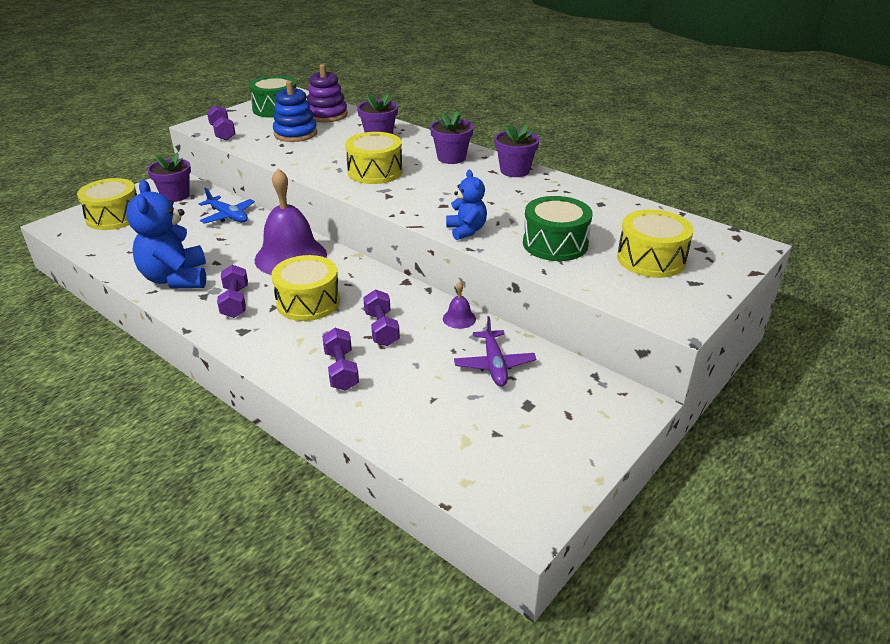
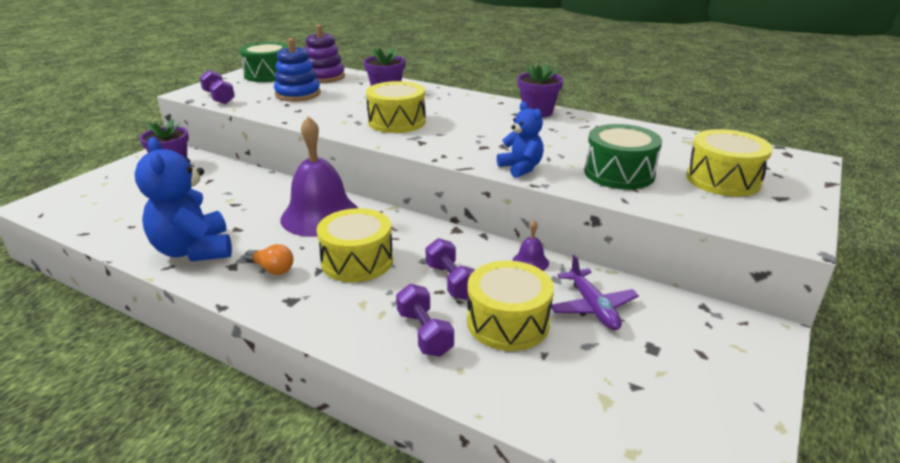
camera: 10 degrees left, 5 degrees down
(114, 217) = (105, 192): yellow drum -> yellow drum (508, 322)
(228, 216) = (237, 181): blue plane -> none
(235, 302) = (272, 269): purple dumbbell -> orange light bulb
(451, 158) = (468, 105): purple flower pot -> none

